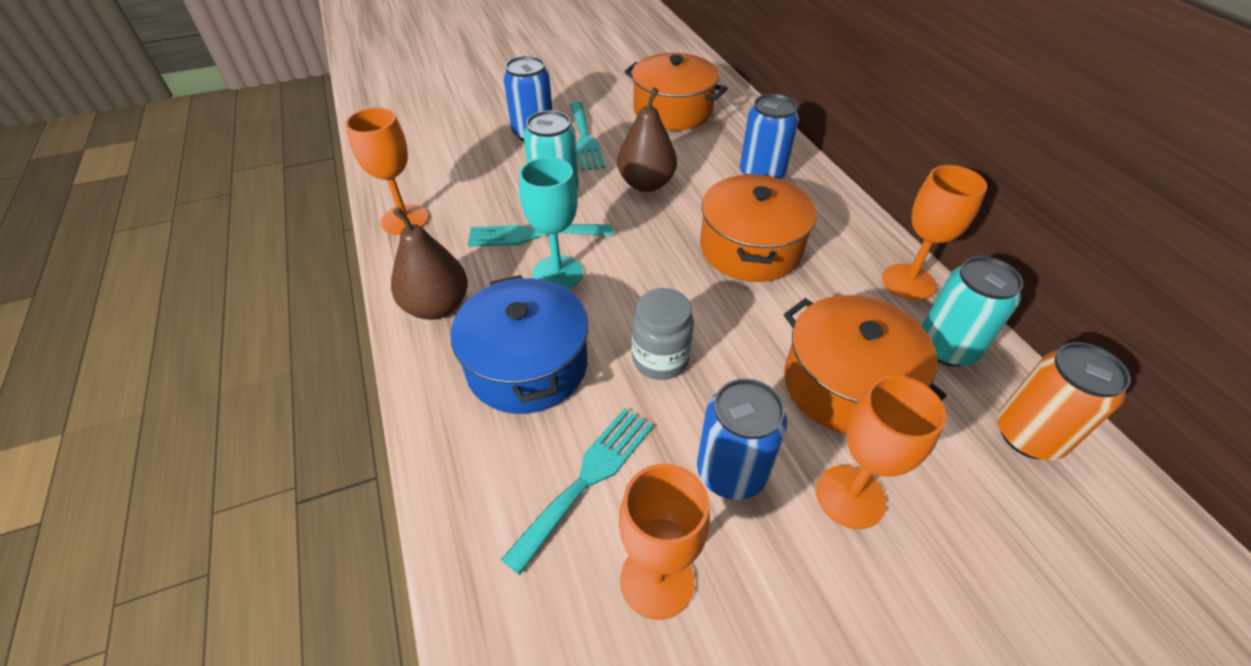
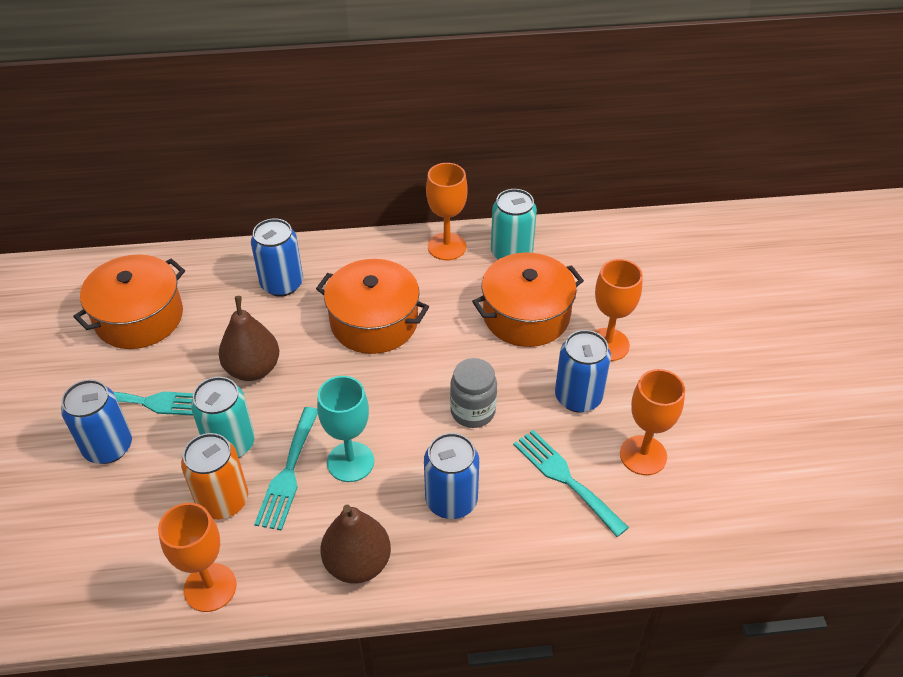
camera: 75 degrees left, 0 degrees up
(527, 365) = (451, 500): blue pot -> blue can
(1028, 435) = (586, 248): orange can -> orange can (223, 501)

